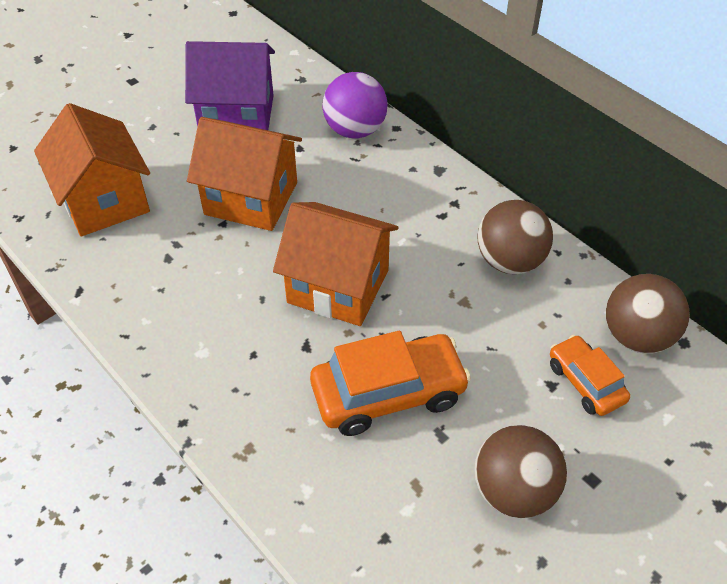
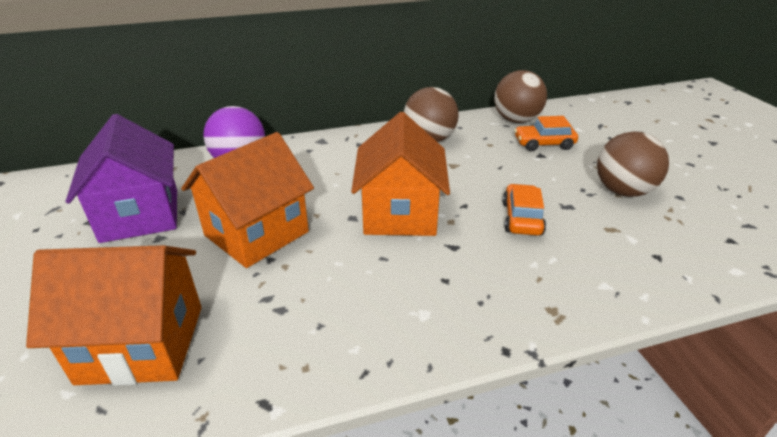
camera: 65 degrees left, 15 degrees down
(237, 115) = (140, 215): purple house -> purple house turned 45 degrees counterclockwise
(338, 286) = (400, 213): orange house -> orange house turned 45 degrees counterclockwise
(388, 393) = (522, 218): orange car -> orange car, size x0.59

